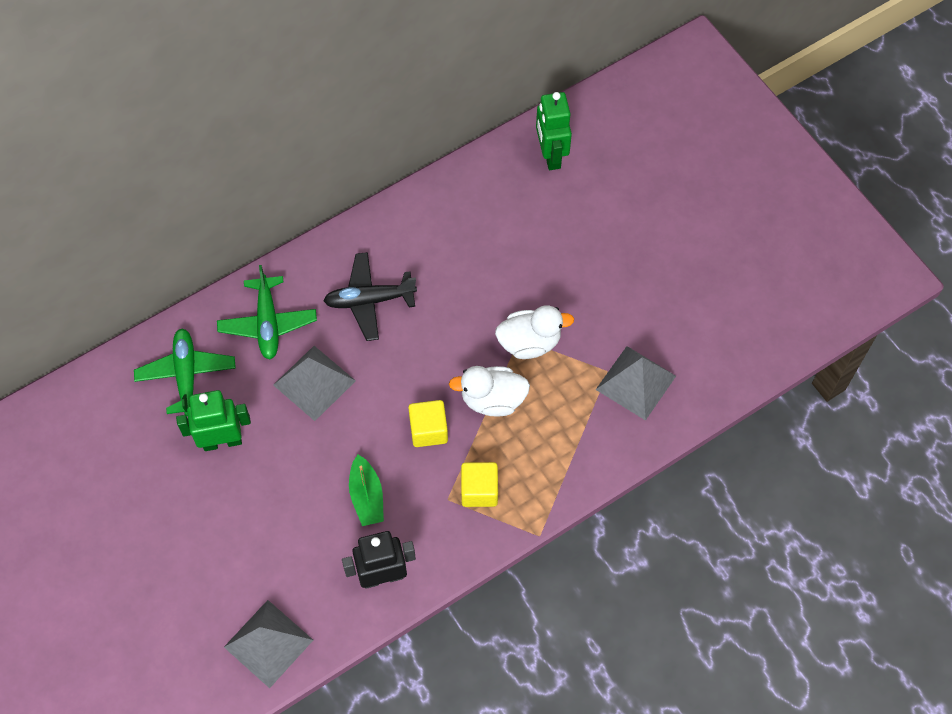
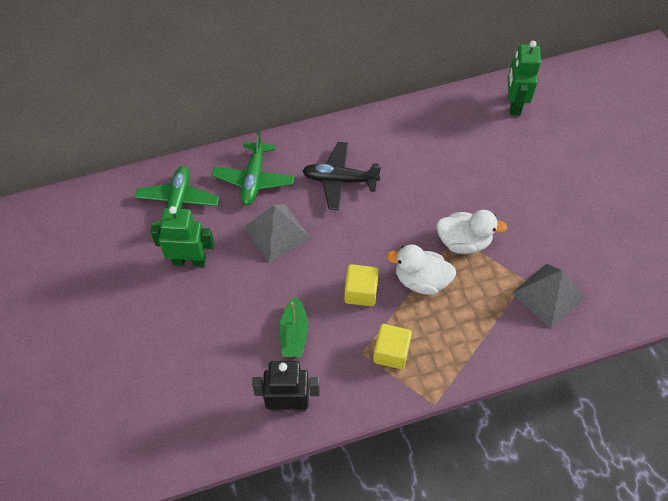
camera: 15 degrees right, 5 degrees down
(268, 643) = (174, 437): grey pyramid -> none

